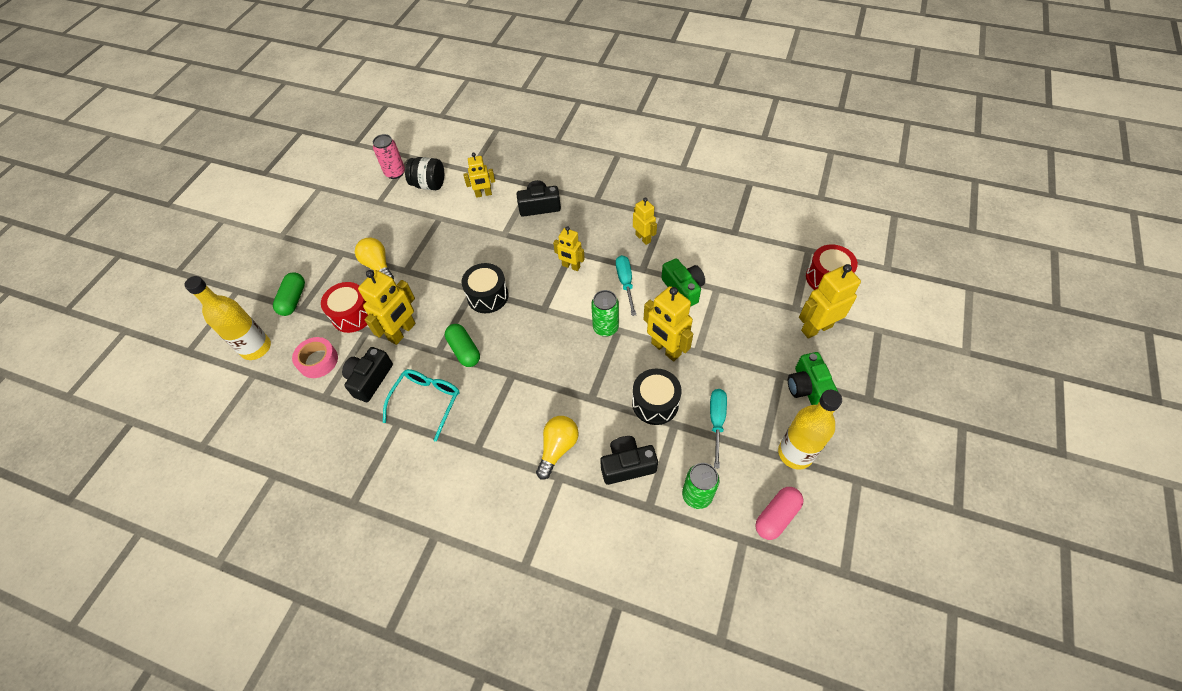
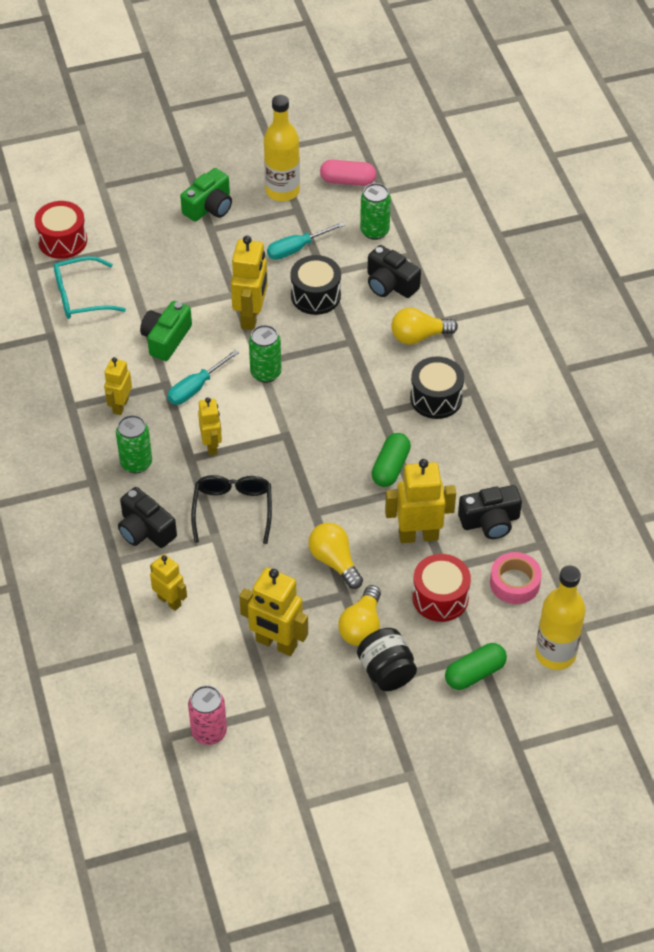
camera: 130 degrees left, 5 degrees down
(427, 401) = (467, 458): turquoise glasses -> turquoise glasses (80, 296)
(429, 184) = (199, 674): black jar -> black jar (386, 671)
(430, 278) = (334, 561): none -> yellow light bulb
(487, 296) = (311, 493): black drum -> black drum (436, 398)
(514, 251) = (233, 509): none -> black glasses
(591, 224) = (136, 463): none -> green can
(816, 328) = (135, 225): yellow robot -> yellow robot (276, 643)

